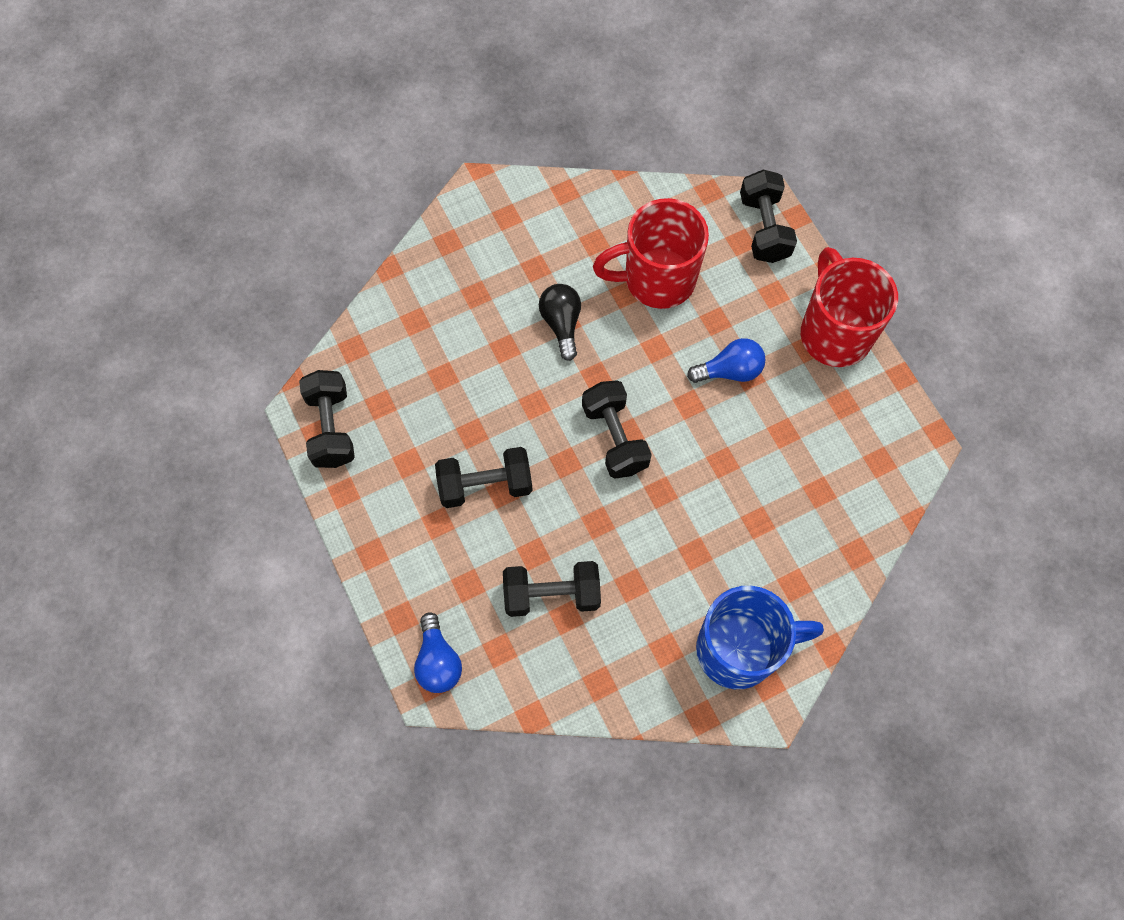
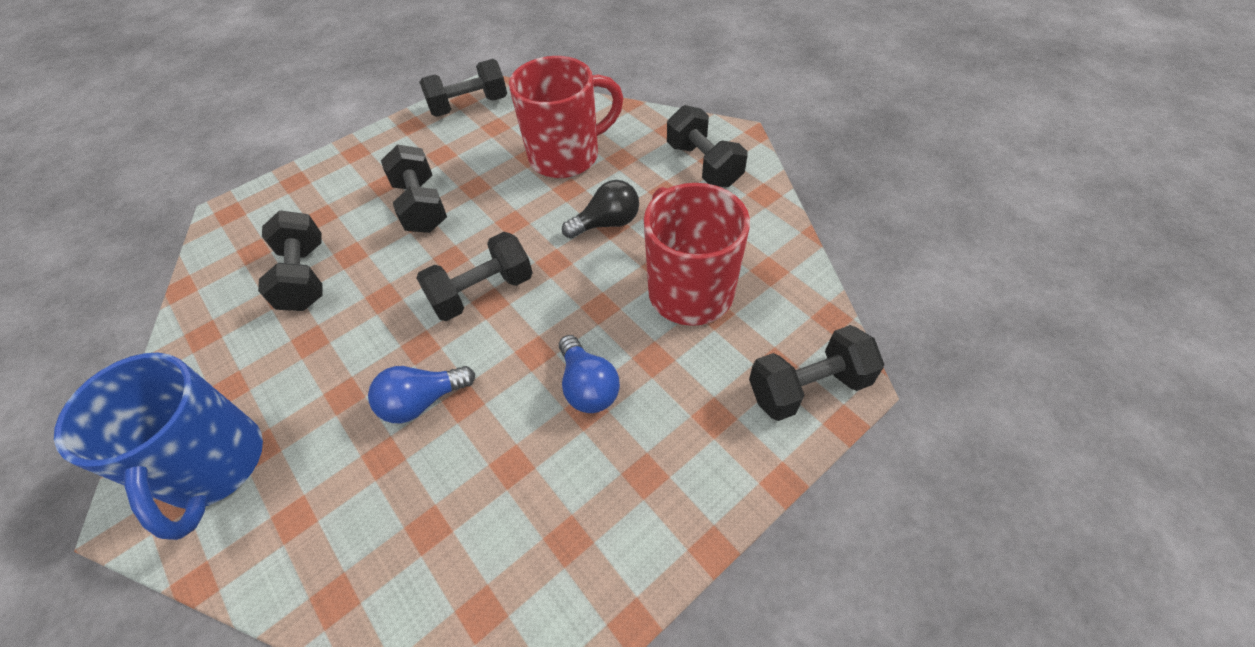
camera: 80 degrees right, 15 degrees down
(438, 661) = (249, 212): blue light bulb -> blue light bulb (422, 401)
(510, 227) = (703, 165): none -> black dumbbell
(834, 332) = (679, 507): red mug -> red mug (567, 156)

